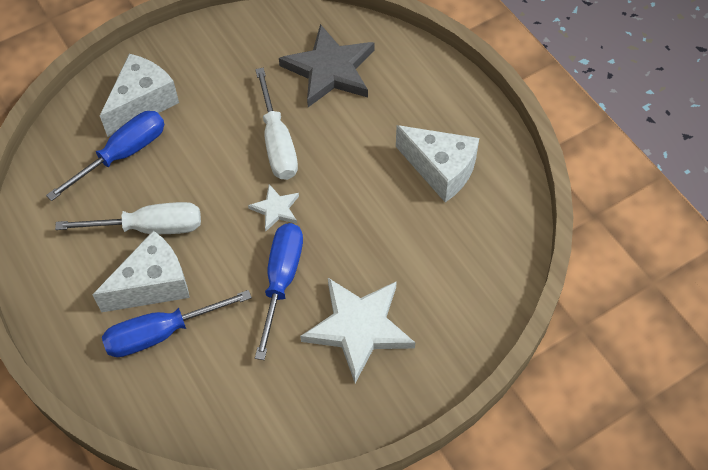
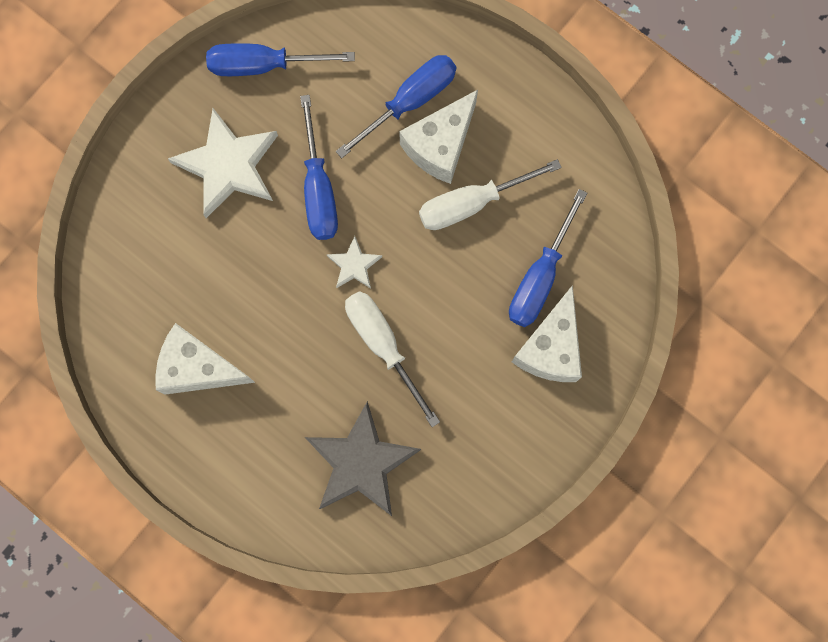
camera: 160 degrees right, 20 degrees up
(290, 415) = (263, 65): none -> blue screwdriver

